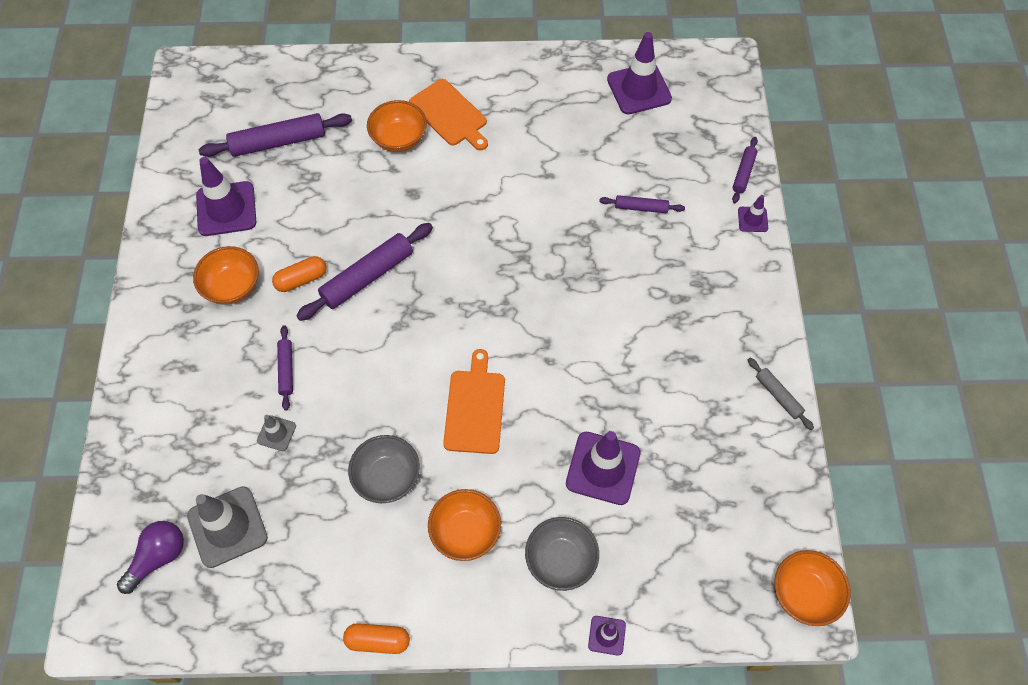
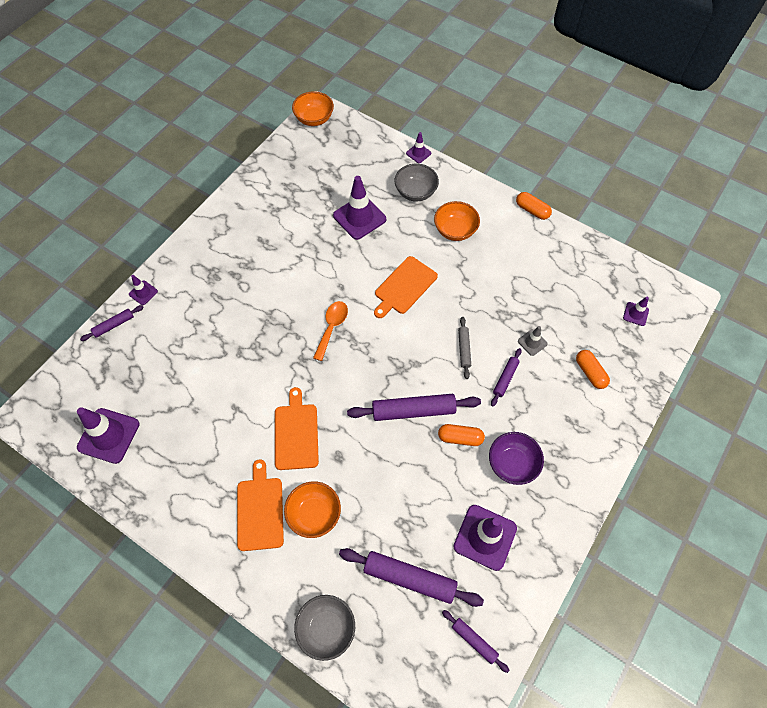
camera: 145 degrees left, 0 degrees up
(158, 557) = (635, 314): purple light bulb -> purple traffic cone
(188, 438) = (590, 372): none -> orange capsule
(227, 527) = (587, 307): grey traffic cone -> none
(232, 286) = (512, 464): orange bowl -> purple bowl
(387, 477) = (480, 280): grey bowl -> grey bowl (326, 628)
(470, 188) = (296, 433): none -> orange cutting board
(520, 308) = (332, 327): none -> orange spoon
(641, 207) = (199, 344): purple rolling pin -> purple rolling pin (474, 641)
(778, 396) = (237, 196): grey rolling pin -> grey rolling pin (464, 349)

